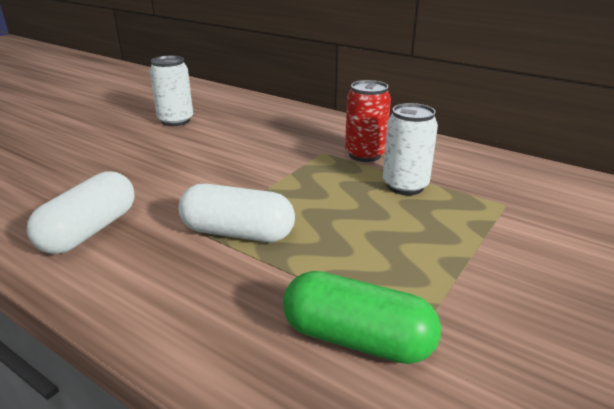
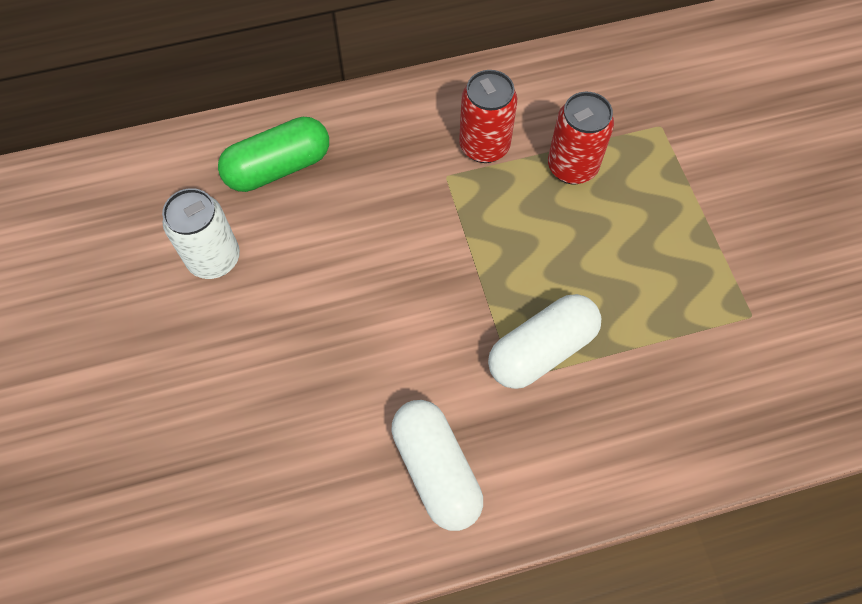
camera: 50 degrees left, 35 degrees up
(357, 339) = (734, 360): green capsule -> green capsule (278, 167)
(405, 186) = (572, 167): white can -> red can

